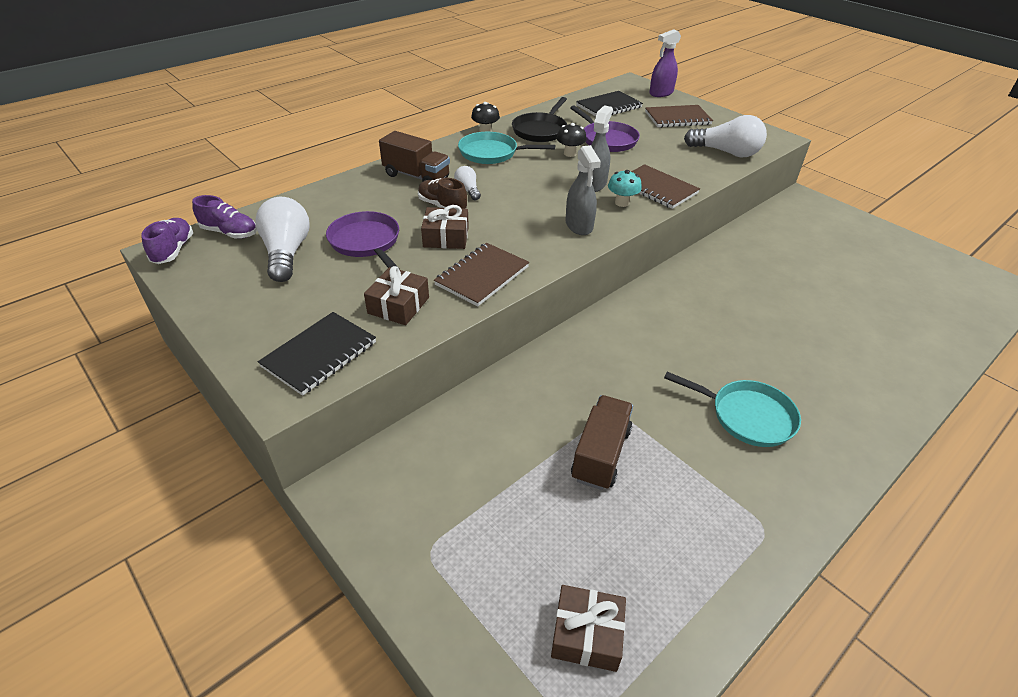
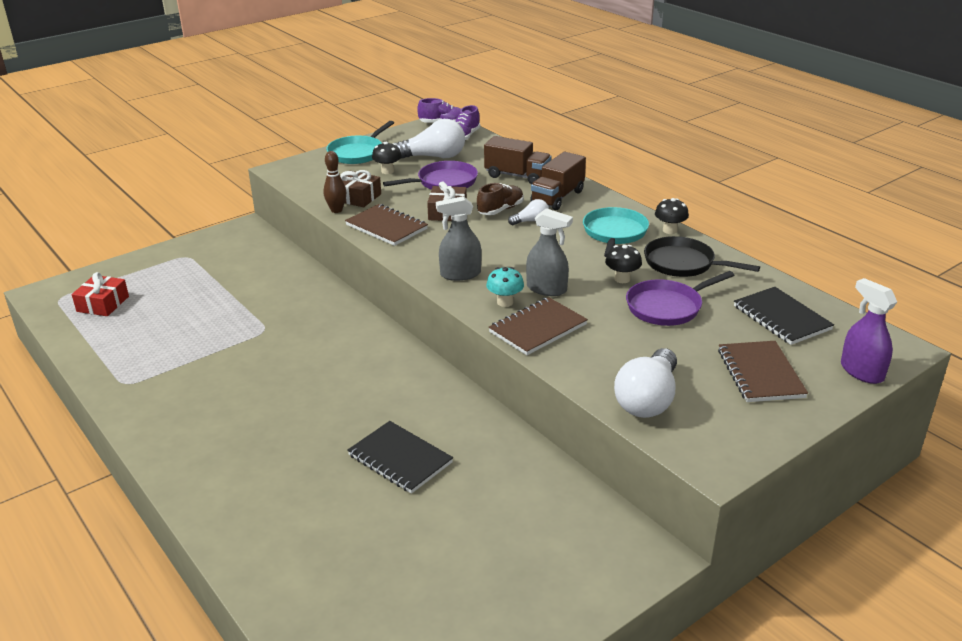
camera: 95 degrees right, 10 degrees down
(319, 354) = (313, 176): black notebook -> black notebook (400, 459)
(321, 287) = (387, 171): none -> black mushroom
(435, 319) = (336, 210): none -> brown bowling pin
(586, 634) = (103, 304): brown gift -> red gift
(600, 454) = (227, 320): brown truck -> brown truck (517, 176)
(747, 416) = (233, 398): turquoise pan -> turquoise pan (358, 153)

